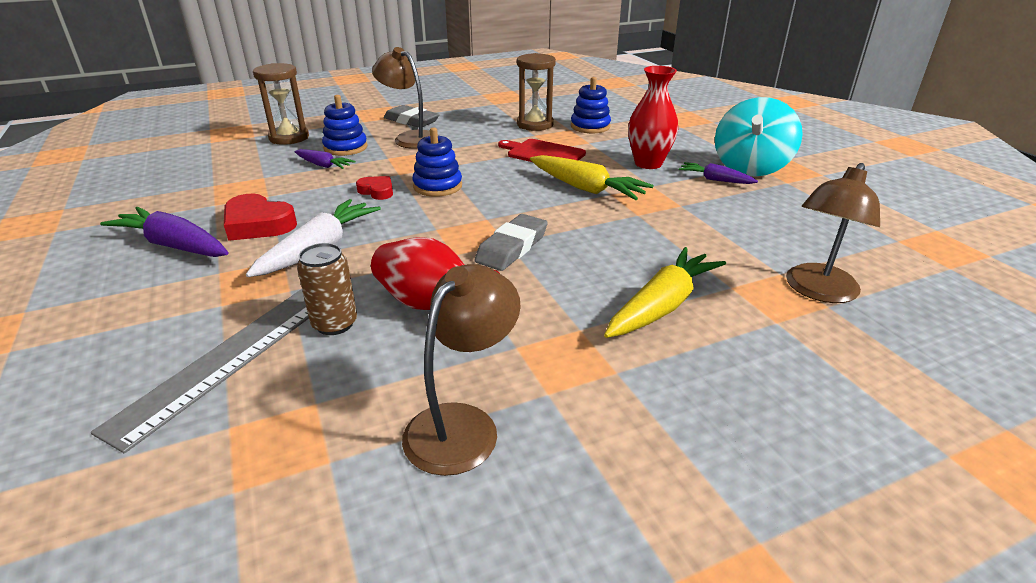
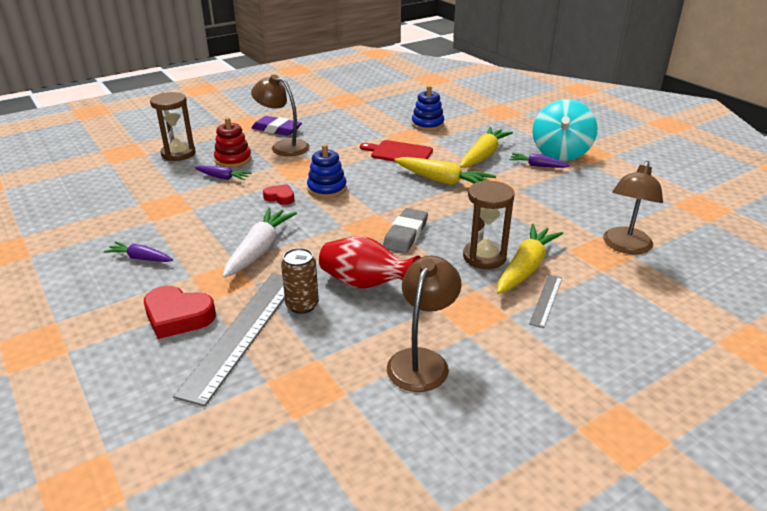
camera: 10 degrees left, 0 degrees up
(174, 245) = (140, 258): purple carrot -> purple carrot, size x0.58
(258, 224) = (199, 234): red heart -> red heart (178, 316)
(345, 148) = (233, 160): blue stacking toy -> red stacking toy
(411, 121) = (276, 129): grey eraser -> purple eraser
(535, 124) = (382, 126): brown hourglass -> brown hourglass (484, 257)
(648, 163) = (483, 155): red vase -> yellow carrot
(679, 355) = (546, 300): none -> grey ruler

